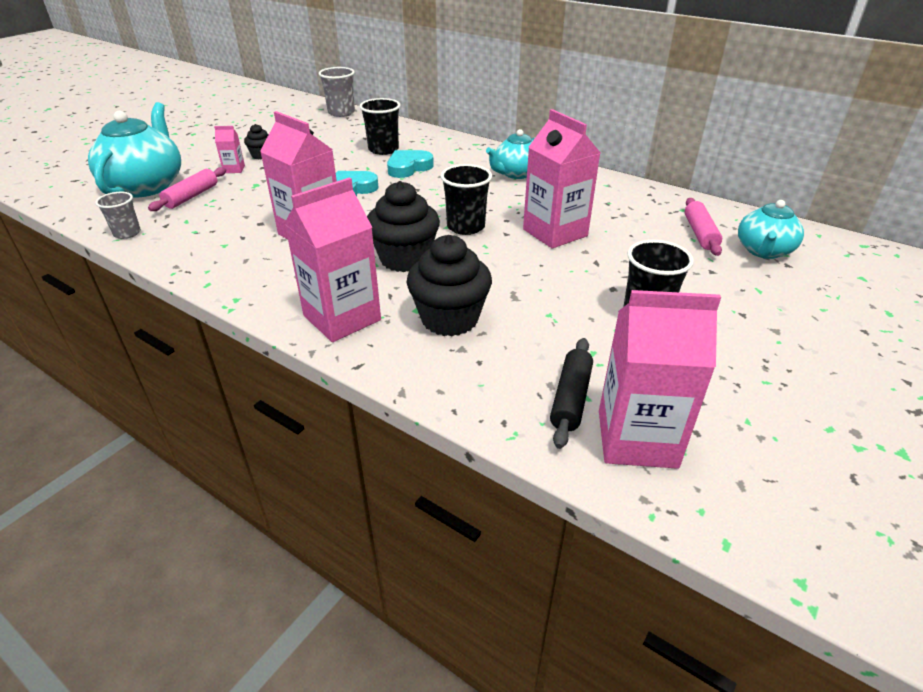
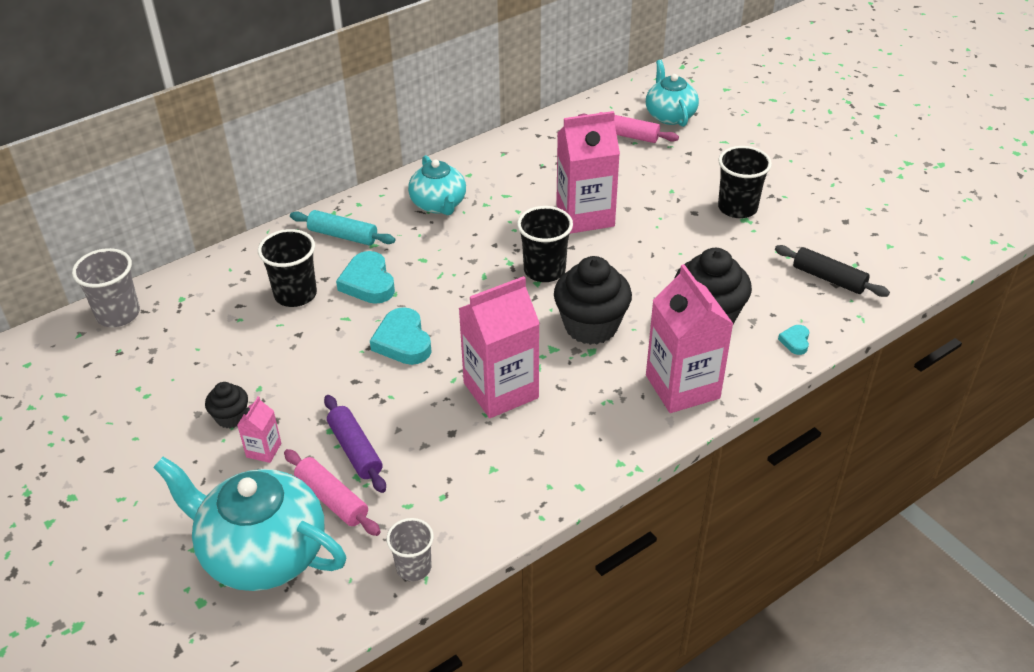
camera: 70 degrees left, 5 degrees up
(238, 195) = (355, 450): none -> purple rolling pin
(441, 384) = (795, 341): none -> turquoise heart
(454, 151) = (343, 235): none -> turquoise rolling pin
(637, 439) = (876, 261): pink carton -> none
(763, 251) = (669, 115): turquoise teapot -> turquoise teapot turned 150 degrees counterclockwise

